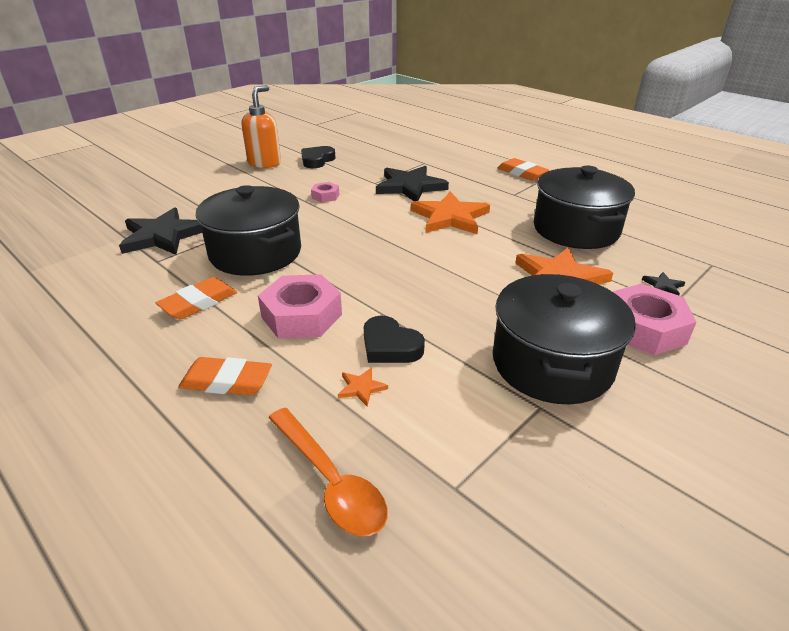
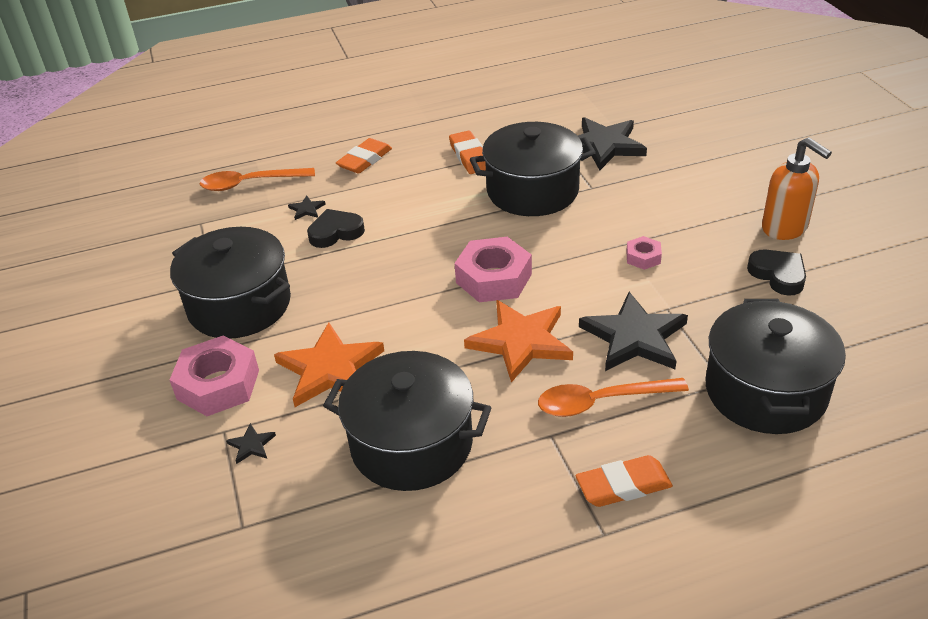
camera: 120 degrees right, 5 degrees up
(301, 316) = (410, 199): pink nut -> pink nut (494, 278)
(361, 388) = (306, 209): orange star -> black star
(420, 154) = (765, 391): none -> black pot
(473, 186) = (600, 402): none -> orange spoon

